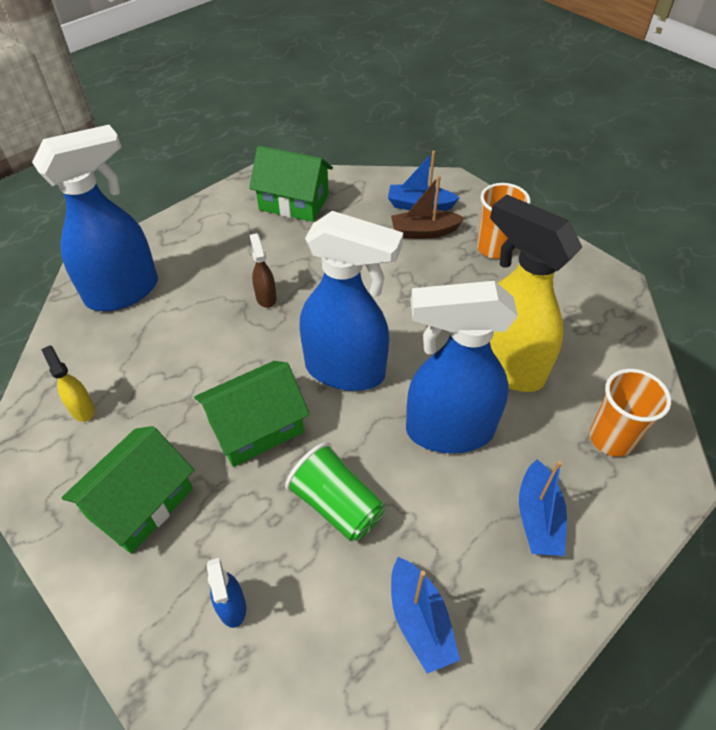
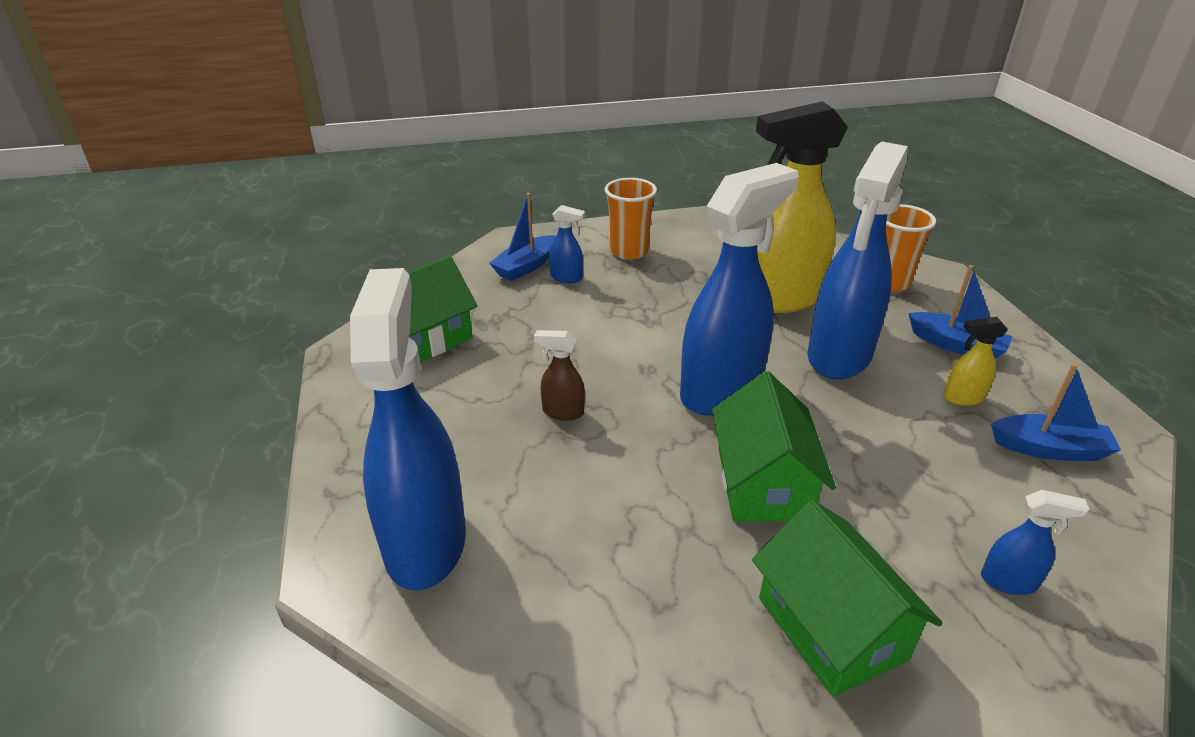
camera: 60 degrees left, 15 degrees down
(82, 409) = (627, 653): yellow spray bottle -> yellow spray bottle (962, 398)
(337, 505) = (899, 457): green cup -> none
(424, 232) = (566, 278): brown boat -> blue spray bottle

